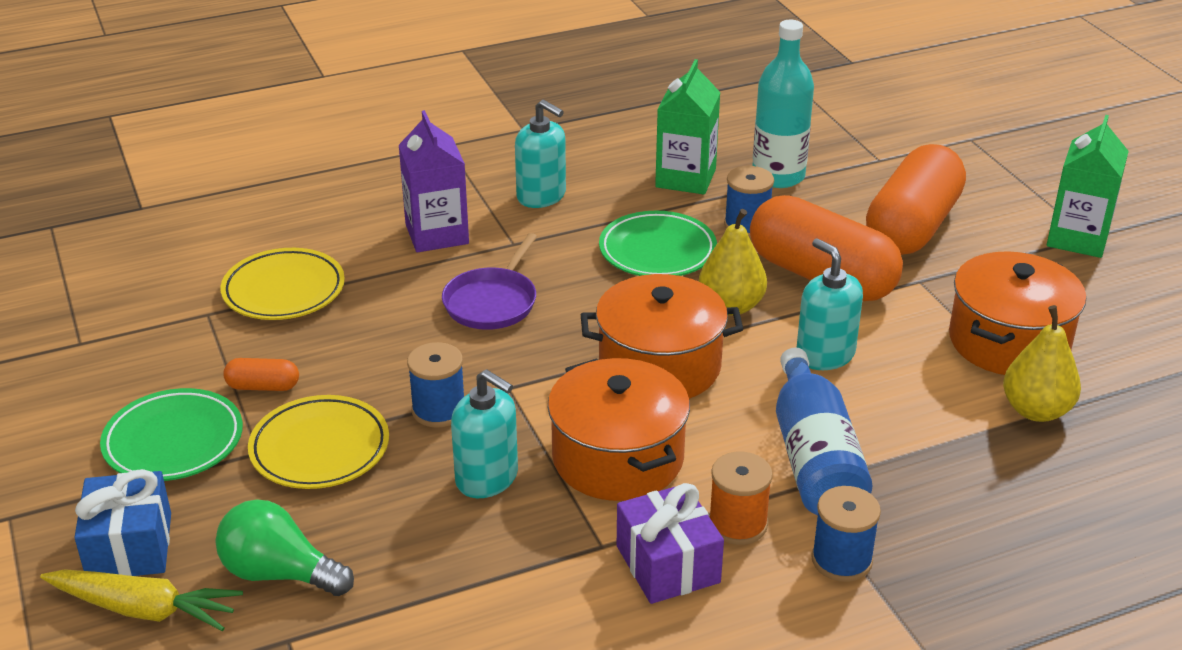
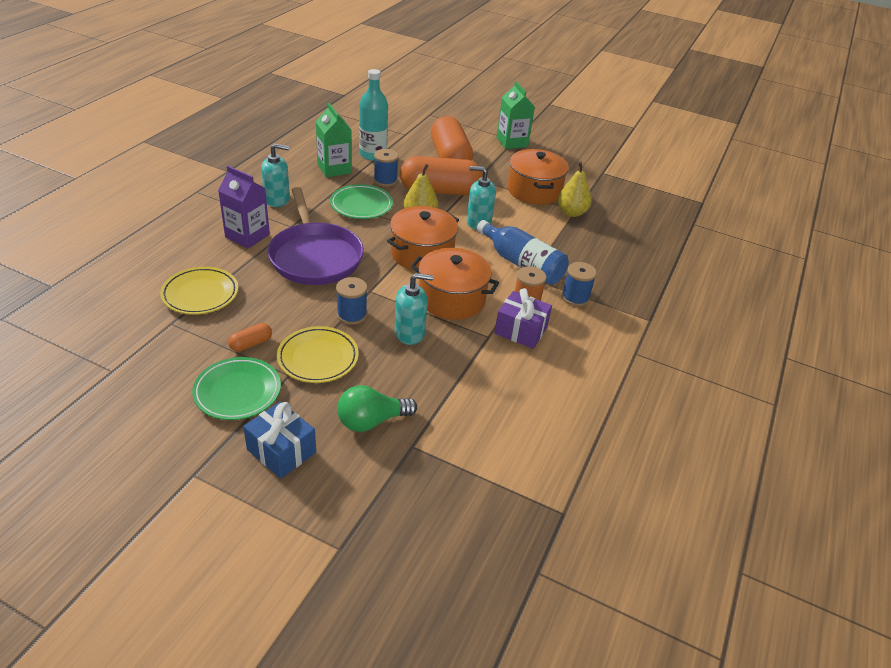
camera: 45 degrees left, 5 degrees up
(144, 609) = (328, 473): yellow carrot -> none
(492, 302) = (315, 257): purple pan -> purple pan, size x1.78

